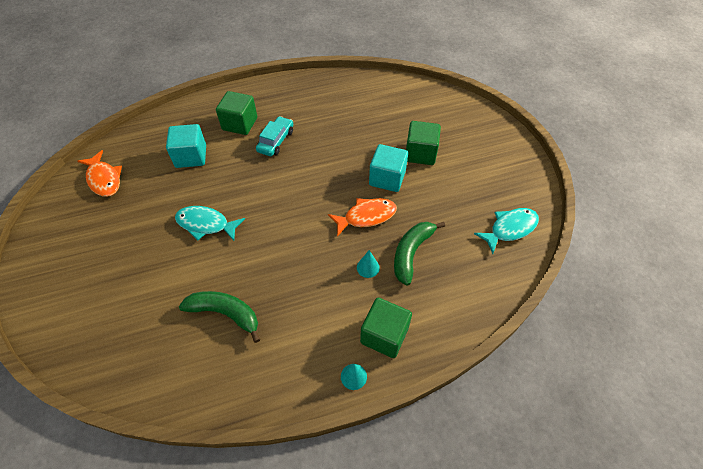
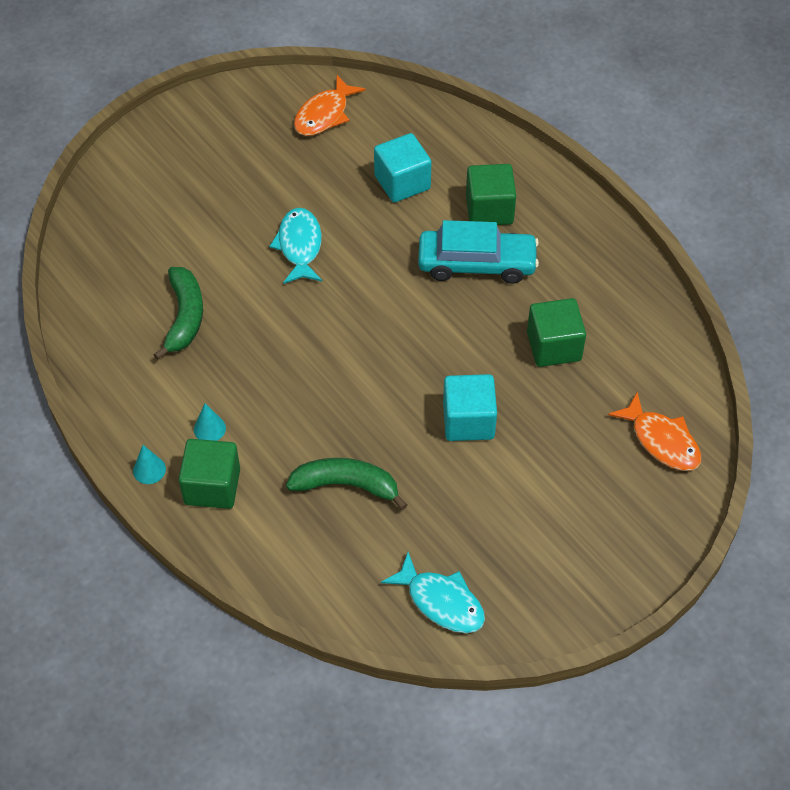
camera: 70 degrees right, 0 degrees up
(276, 141) = (476, 264): turquoise car -> turquoise car, size x1.52
(366, 216) = (386, 415): orange fish -> orange fish (661, 441)
(368, 267) = (303, 441): turquoise cone -> turquoise cone (209, 428)
(420, 153) = (540, 451): green cube -> green cube (554, 346)

